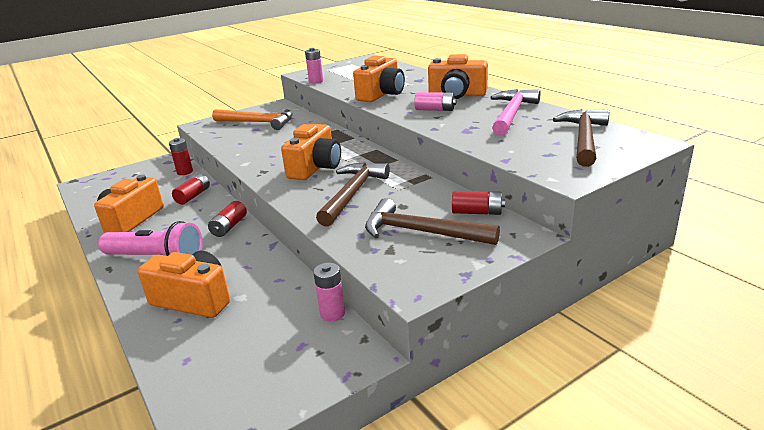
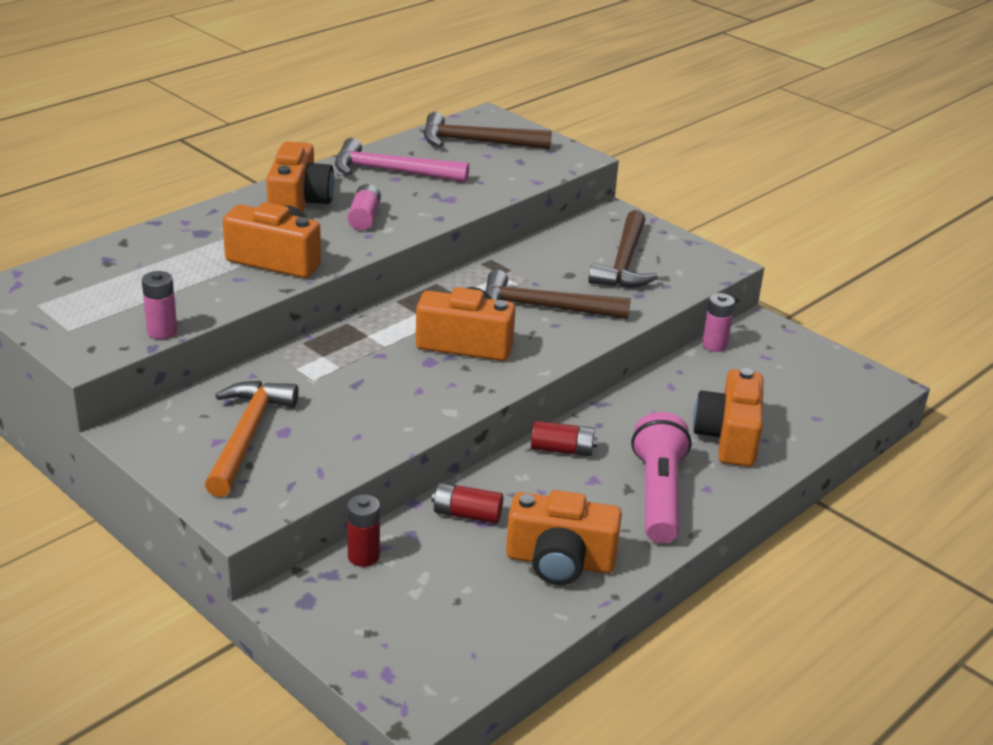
camera: 105 degrees left, 5 degrees up
(477, 212) = (576, 234): red battery -> none

